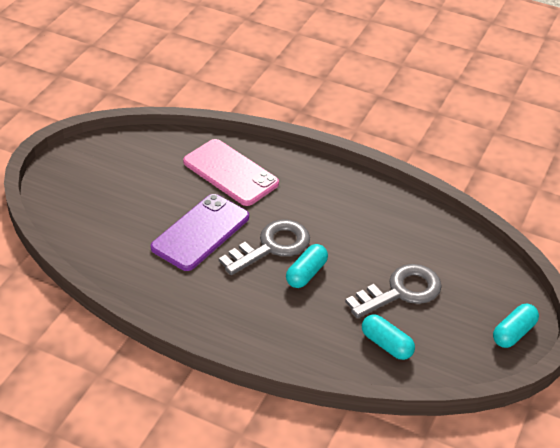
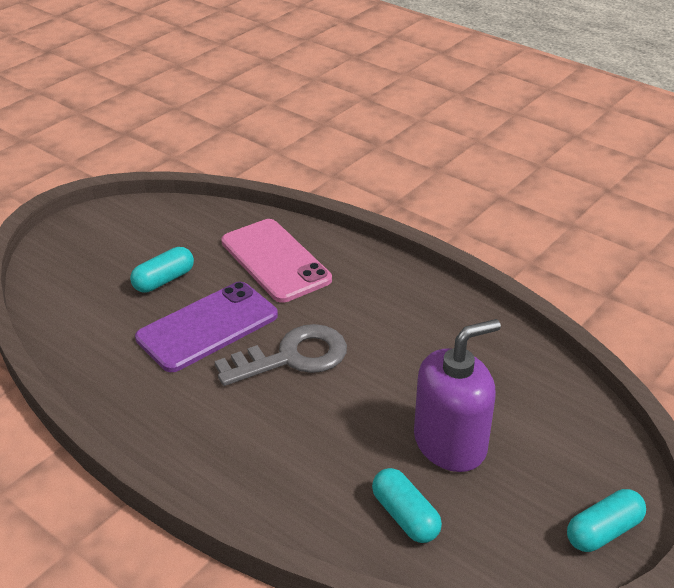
camera: 15 degrees right, 5 degrees down
(306, 273) = (326, 399): turquoise capsule -> turquoise capsule (164, 280)
(401, 291) = (450, 443): grey key -> purple soap dispenser

